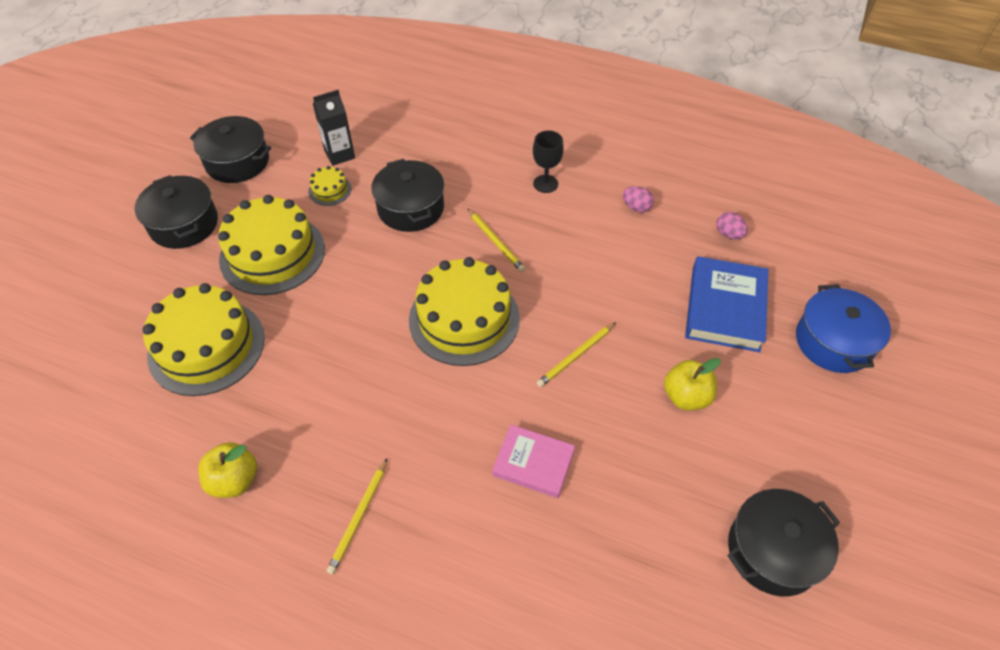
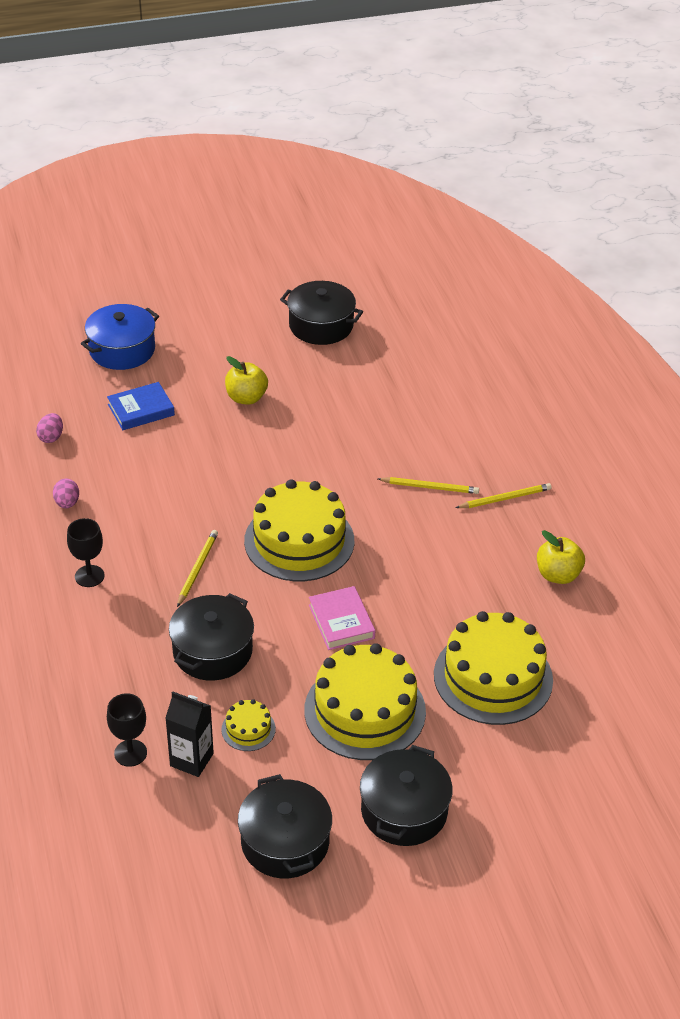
camera: 130 degrees left, 10 degrees down
(376, 133) = (130, 753): none -> black goblet
(533, 463) = (377, 442): pink book -> pink book (341, 621)
(576, 356) = (269, 464): yellow pencil -> yellow pencil (430, 487)
(724, 308) = (141, 410): blue book -> blue book, size x0.65

